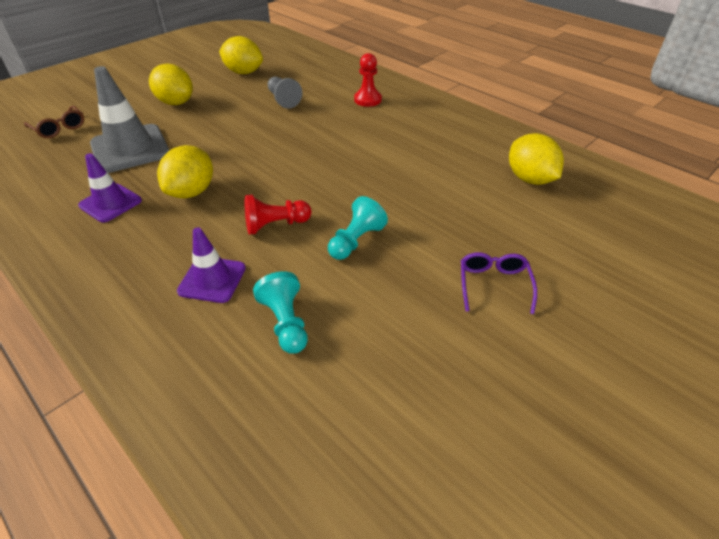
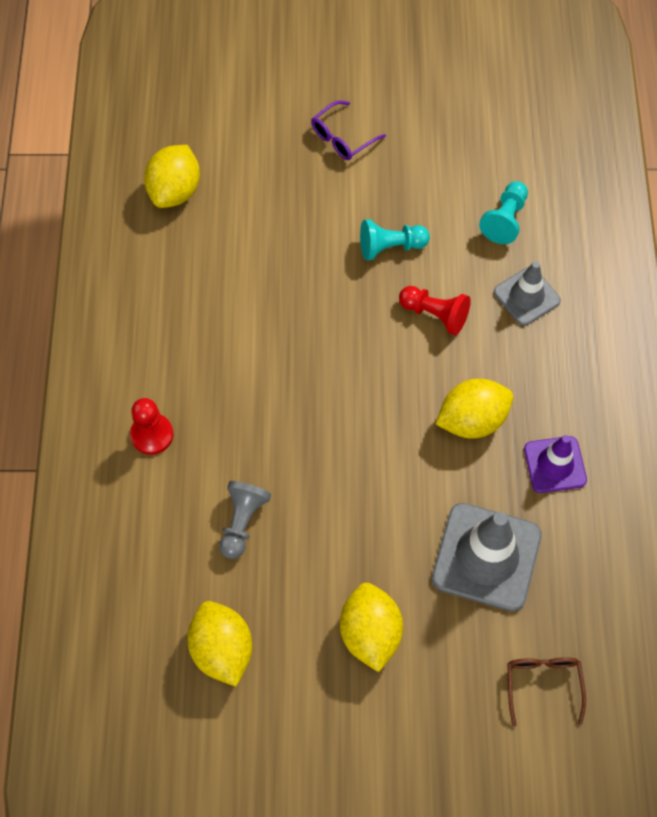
camera: 135 degrees left, 20 degrees up
(212, 279) = (526, 296): purple traffic cone -> grey traffic cone

